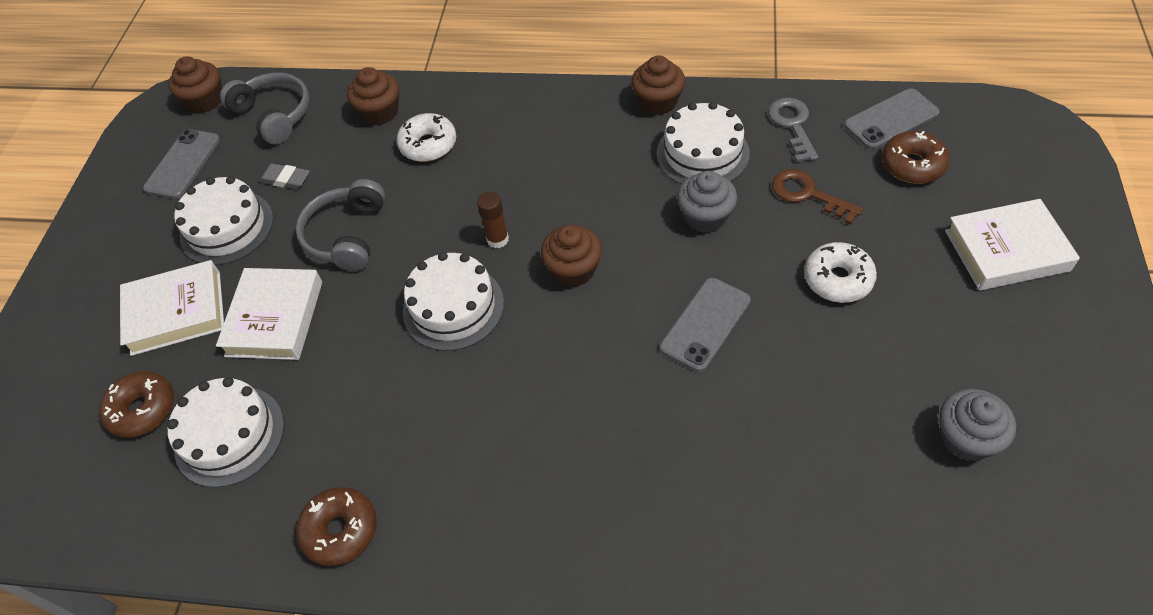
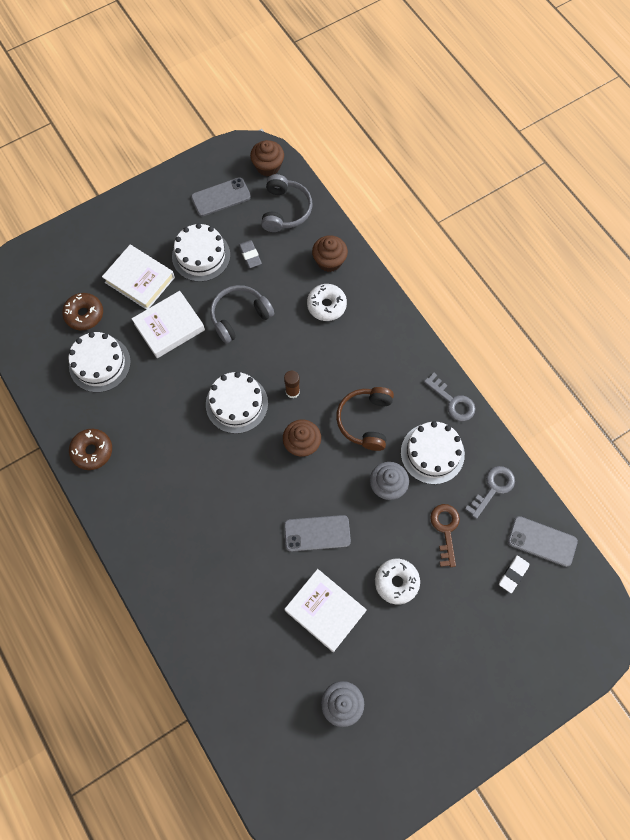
camera: 45 degrees right, 15 degrees up
(604, 190) = (365, 420): none -> brown headphones
(658, 102) = (453, 401): brown cupcake -> grey key
(912, 165) = (513, 574): brown donut -> white eraser
(1006, 250) = (485, 661): white book -> white book (325, 611)

